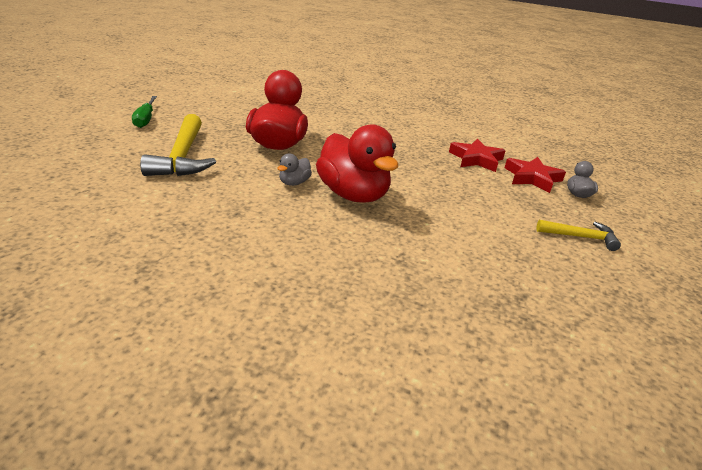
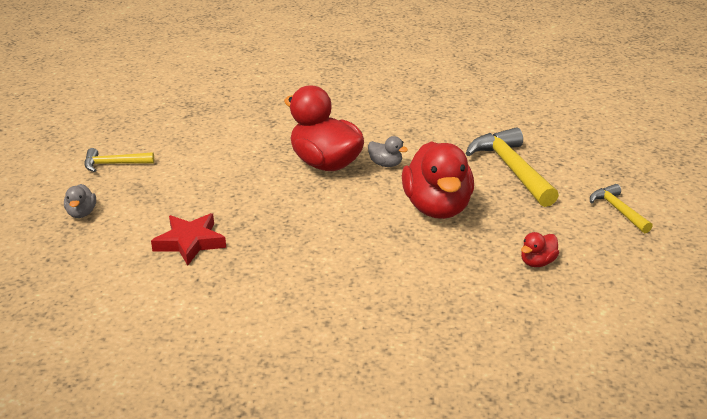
camera: 170 degrees right, 0 degrees up
(145, 119) = (618, 210): green screwdriver -> yellow hammer
(243, 110) = (537, 262): none -> red duck
(294, 183) = (385, 164): grey duck -> grey duck turned 105 degrees clockwise
(532, 178) = (126, 226): red star -> none

